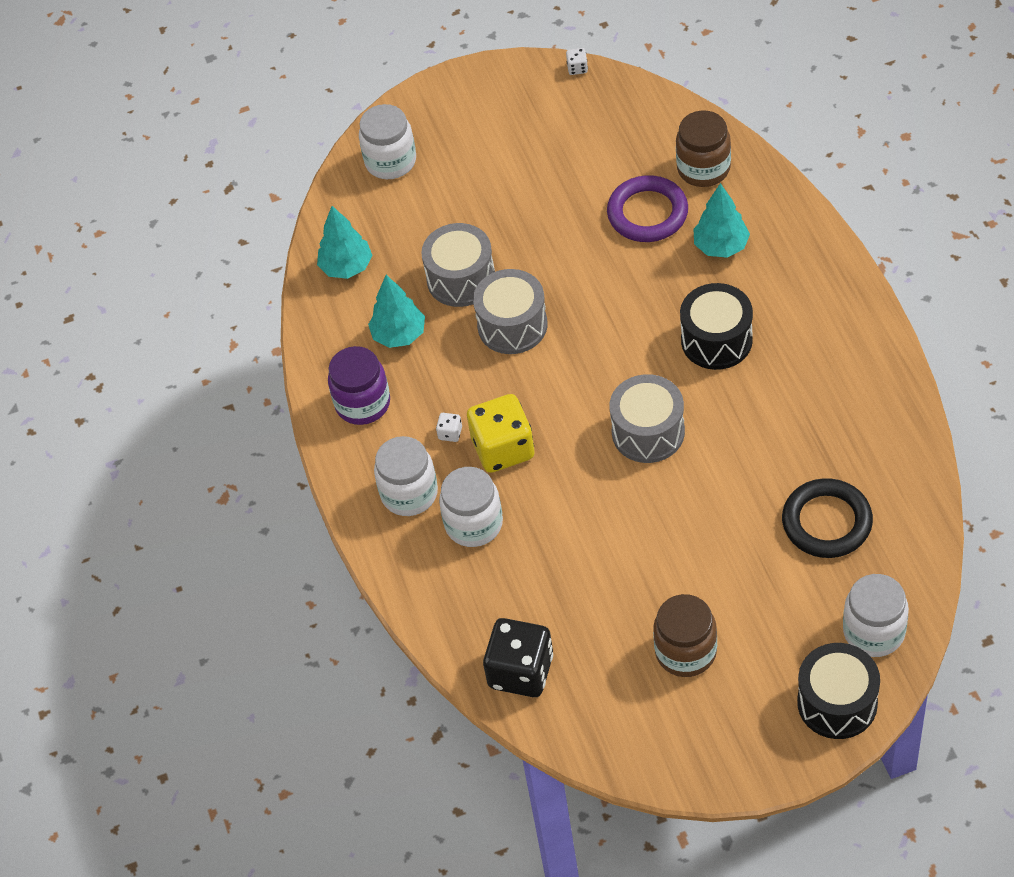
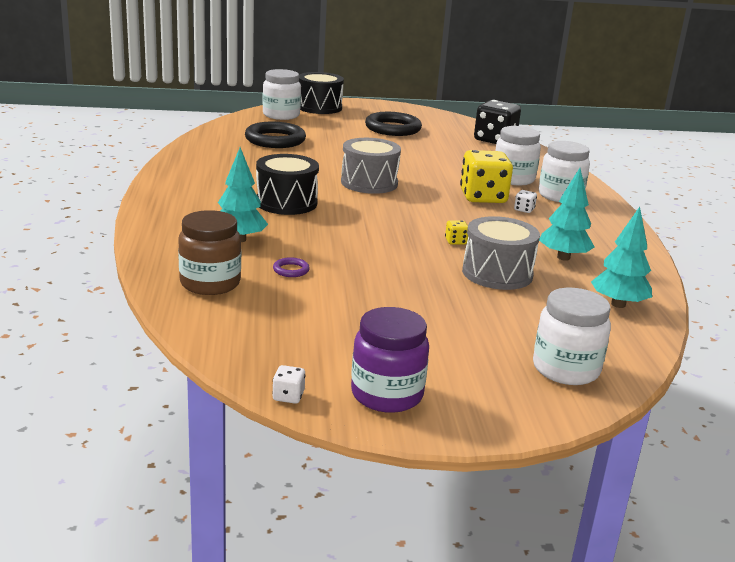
camera: 175 degrees left, 30 degrees down
(363, 403) = (598, 234): purple jar -> purple jar (387, 394)
(512, 325) = (455, 241): grey drum -> yellow dice
(647, 213) = (291, 270): purple ring -> purple ring, size x0.42
(686, 651) = (393, 128): brown jar -> black ring

